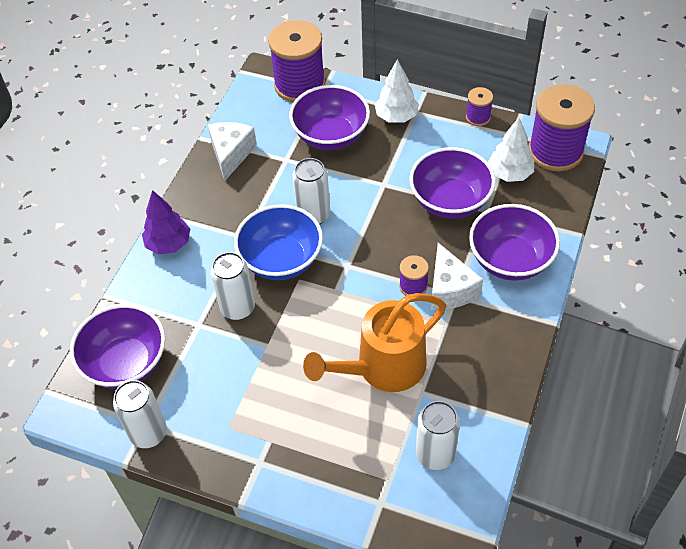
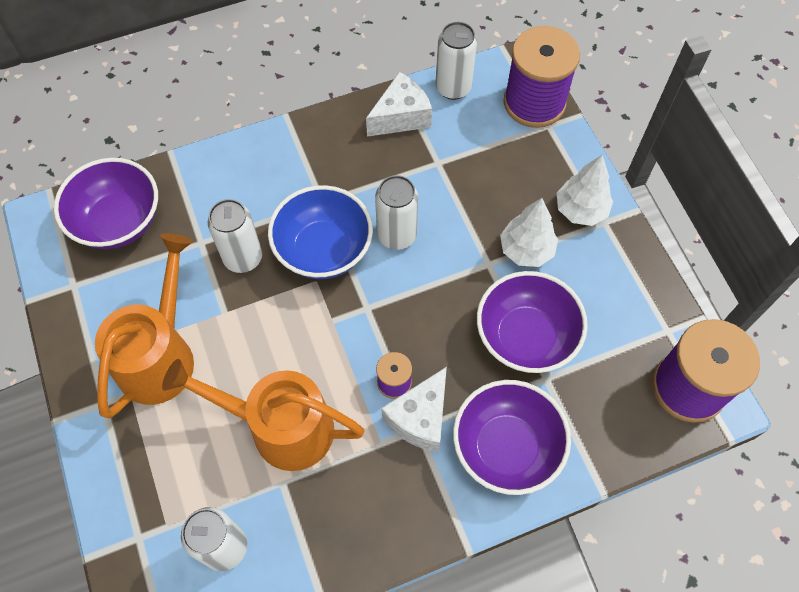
camera: 45 degrees right, 10 degrees up
(148, 433) = (66, 295): white can -> white can (453, 88)
(169, 244) = (262, 152): purple tree -> none
(259, 403) = (161, 354): none -> orange watering can
(331, 136) = (501, 175): purple bowl -> none
(478, 117) = (656, 281): purple spool -> none
(509, 174) = (613, 365): white tree -> white tree (526, 250)

